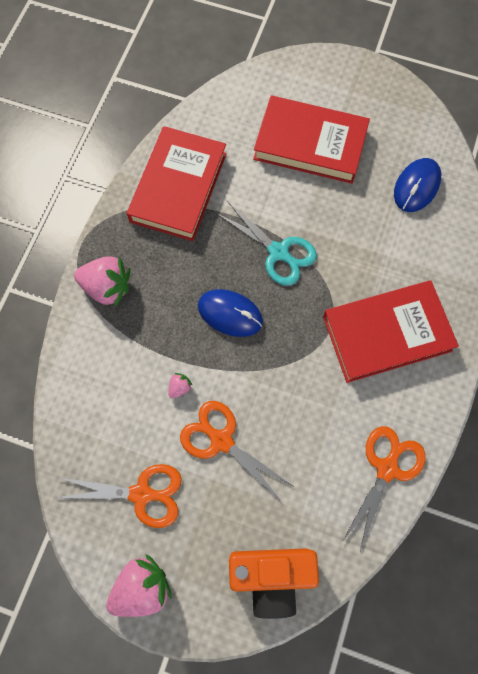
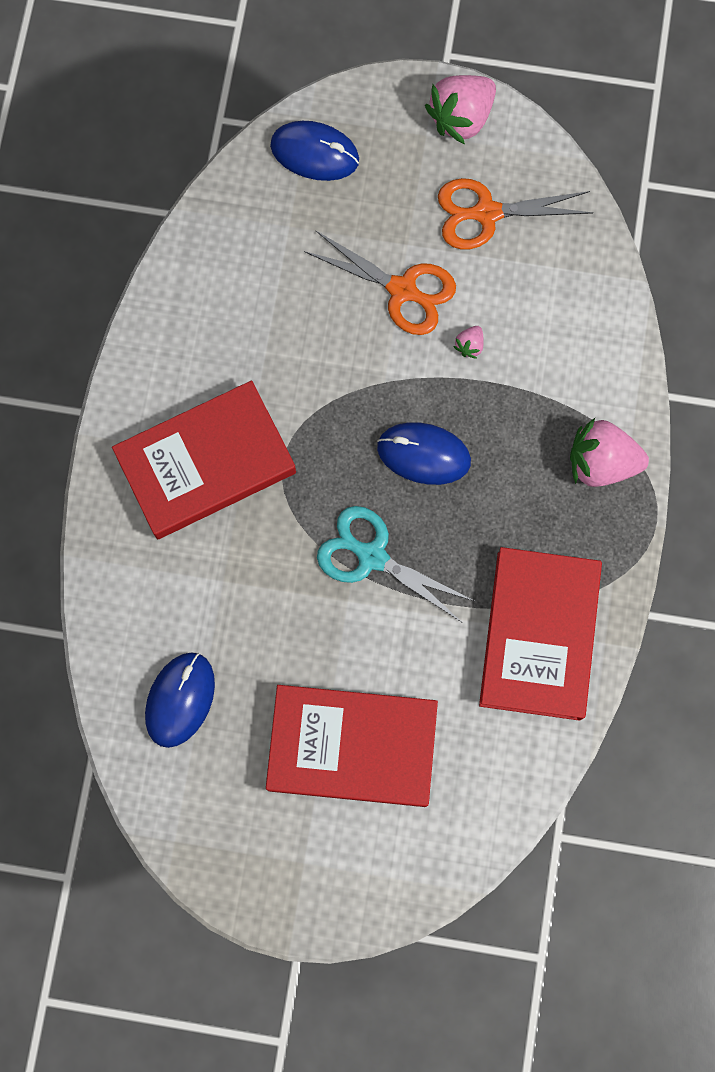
camera: 170 degrees right, 5 degrees up
(271, 576) = (315, 153): orange camera -> blue mouse
(387, 469) = (191, 291): orange scissors -> none

